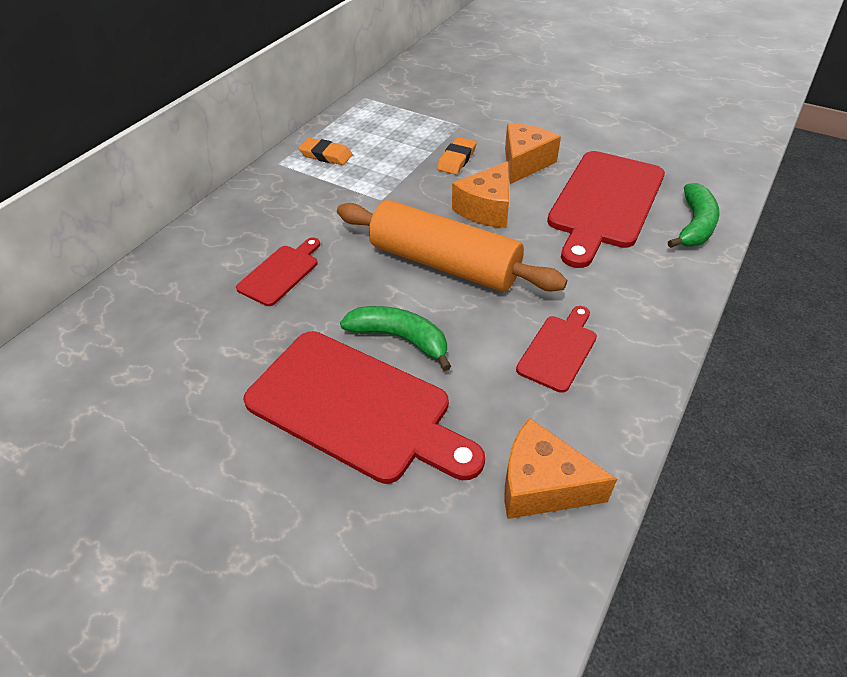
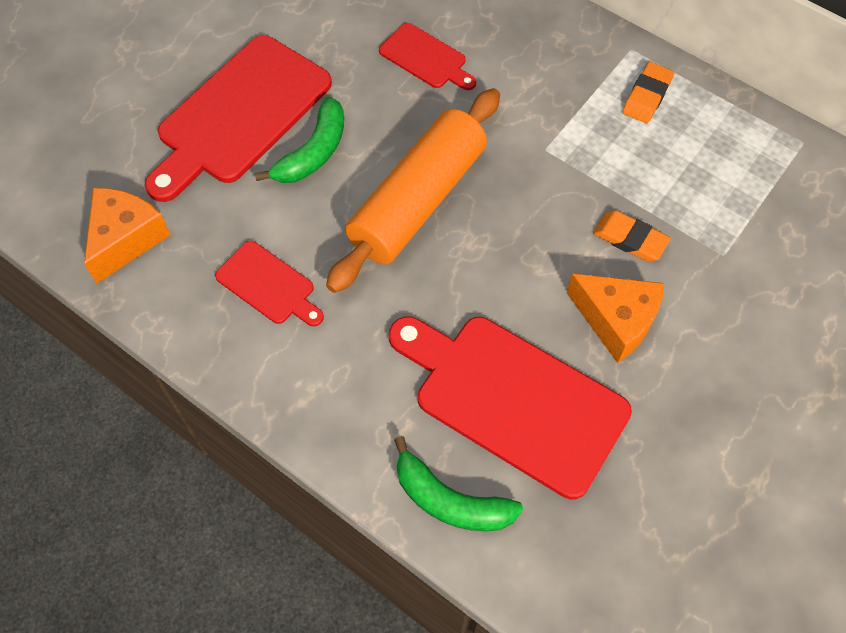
camera: 95 degrees right, 15 degrees up
(486, 209) = (514, 257): orange cheese -> none

